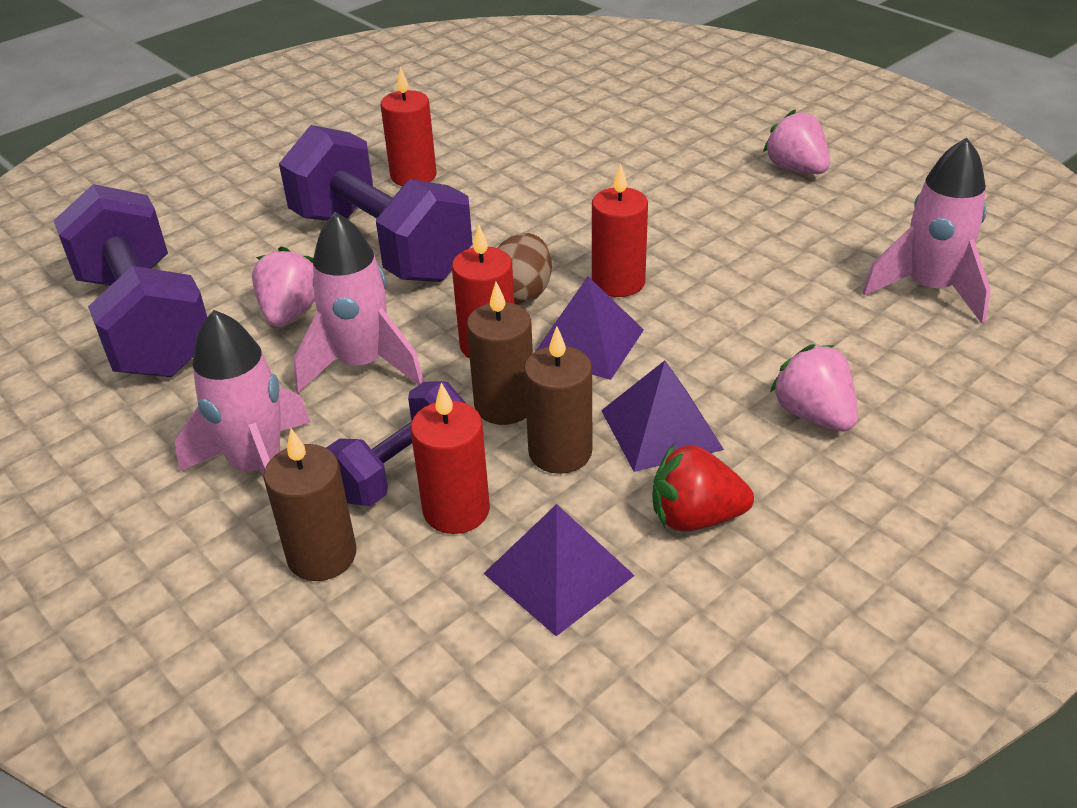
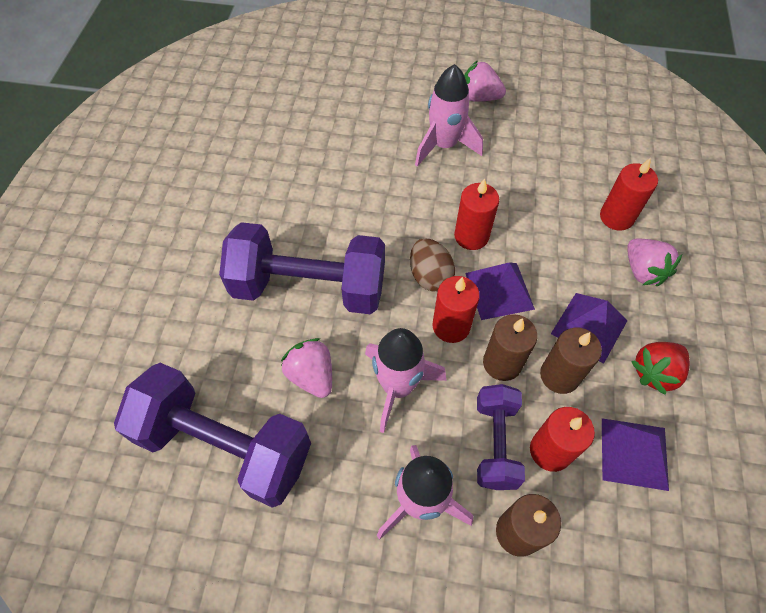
camera: 40 degrees left, 20 degrees up
(413, 176) = (268, 217): red candle -> red candle (616, 217)
(813, 415) = (643, 271): pink strawberry -> pink strawberry turned 135 degrees counterclockwise
(929, 290) = (616, 154): pink rocket -> pink rocket (444, 145)

